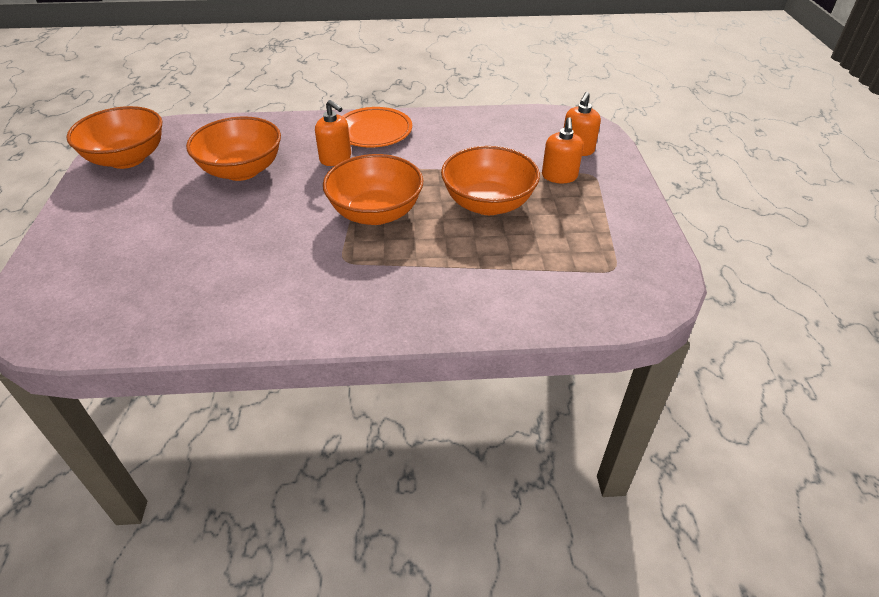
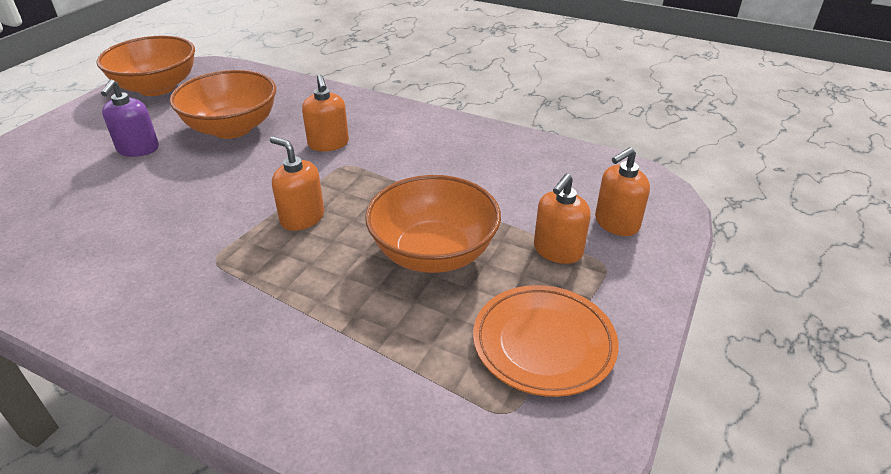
camera: 30 degrees right, 5 degrees down
(178, 210) = (138, 149): none -> purple soap dispenser
(373, 131) = (396, 127): orange plate -> orange plate (543, 343)
(376, 213) = (302, 218): orange bowl -> orange soap dispenser

